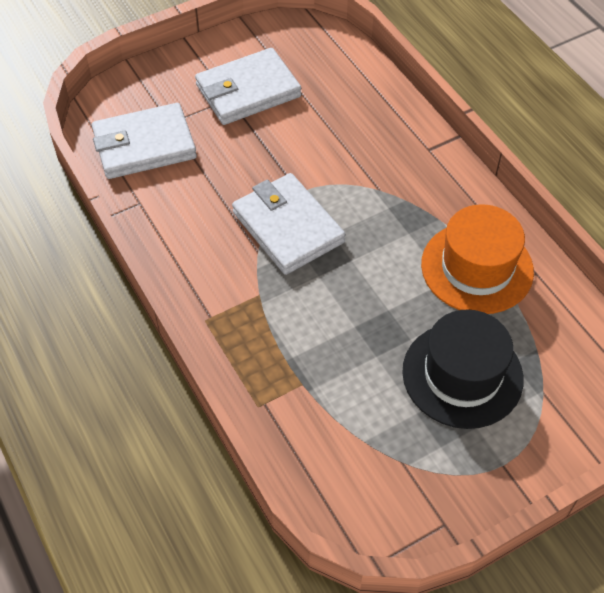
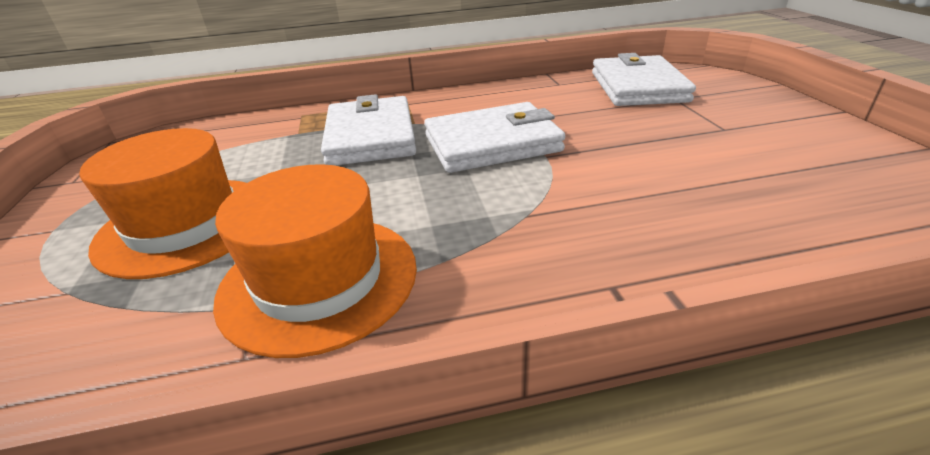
camera: 110 degrees right, 20 degrees down
(248, 91) = (743, 140): white wallet -> white wallet (370, 136)
(462, 375) = (185, 225): black hat -> orange hat

